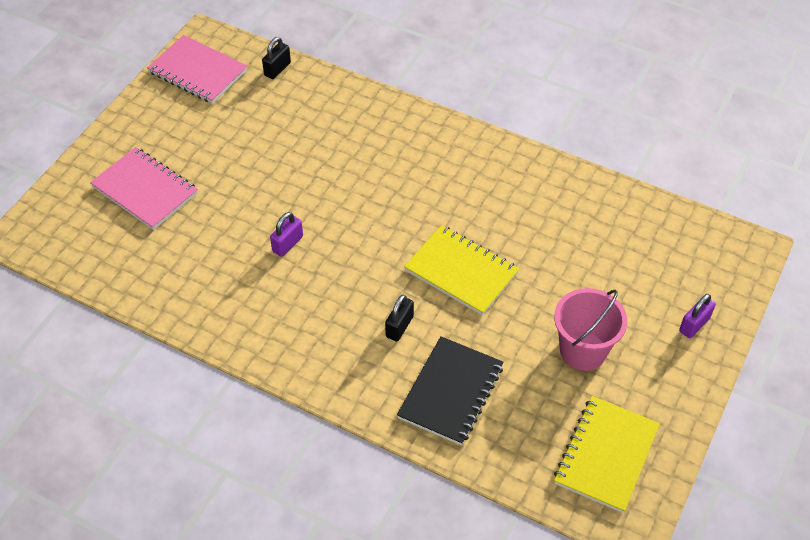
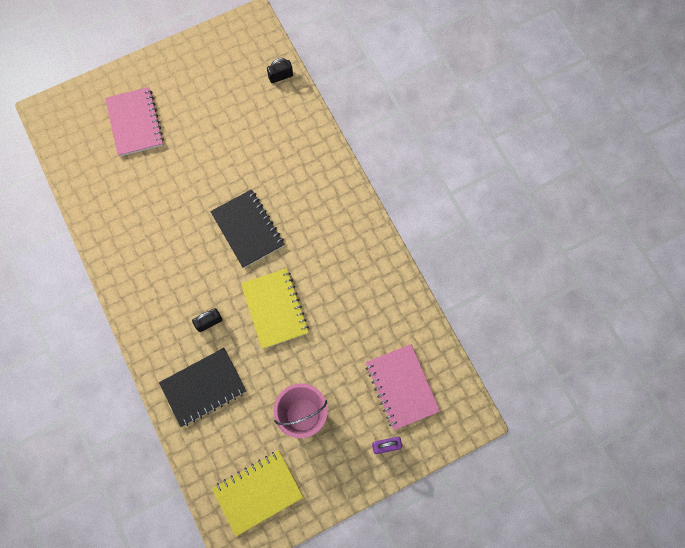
camera: 35 degrees right, 20 degrees up
(198, 72) = (230, 47): pink notebook -> pink notebook (401, 387)
(287, 244) = (188, 218): purple padlock -> none
(364, 217) = (248, 229): none -> black notebook

